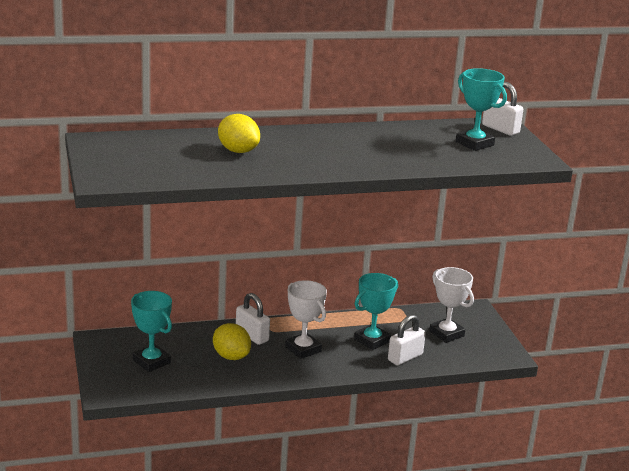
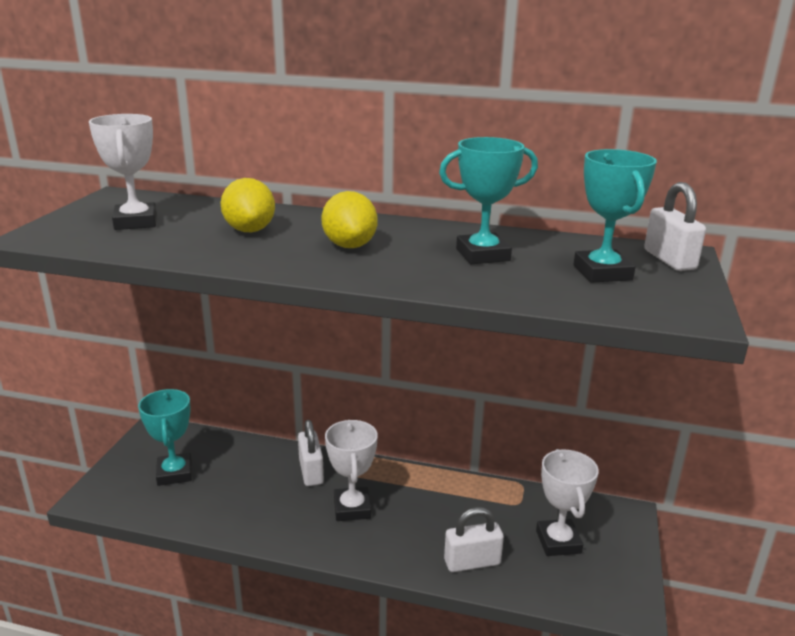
camera: 30 degrees right, 0 degrees up
(151, 158) = (136, 222): none -> white trophy
(231, 356) = (262, 492): yellow lemon -> yellow lemon (349, 246)
(372, 340) = (448, 521): turquoise trophy -> turquoise trophy (482, 255)

